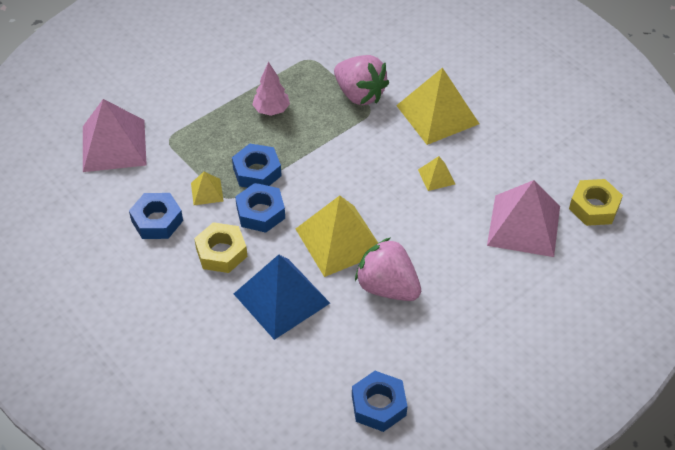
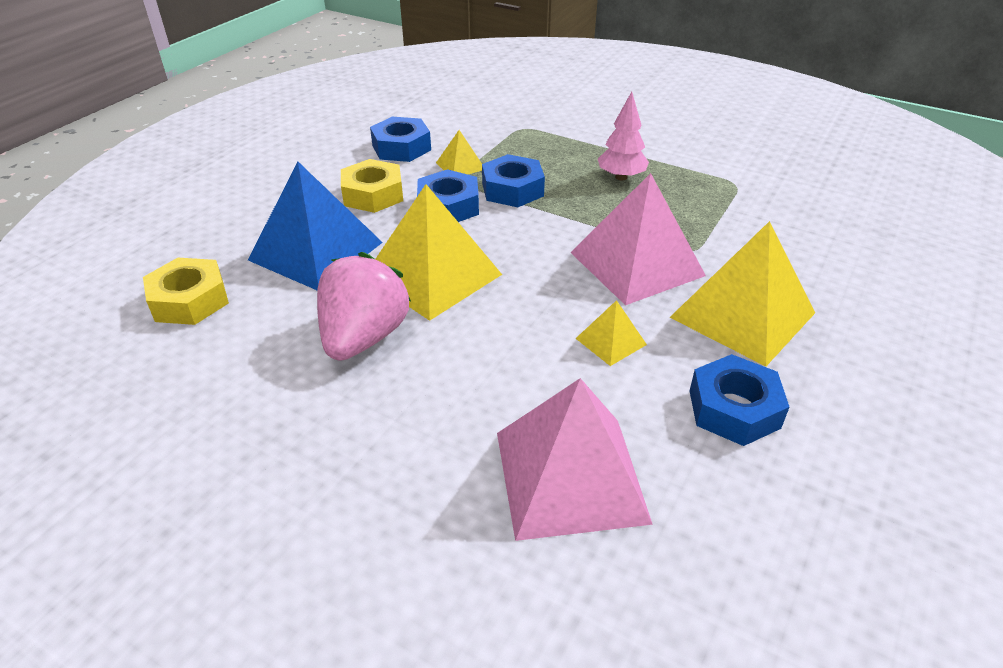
camera: 70 degrees right, 10 degrees down
(114, 145) = (492, 103): pink pyramid -> pink pyramid (636, 263)
(359, 94) = (711, 235): pink strawberry -> none
(378, 405) = (141, 375): blue nut -> blue nut (734, 409)
(594, 207) = (686, 588): yellow nut -> yellow nut (189, 300)

